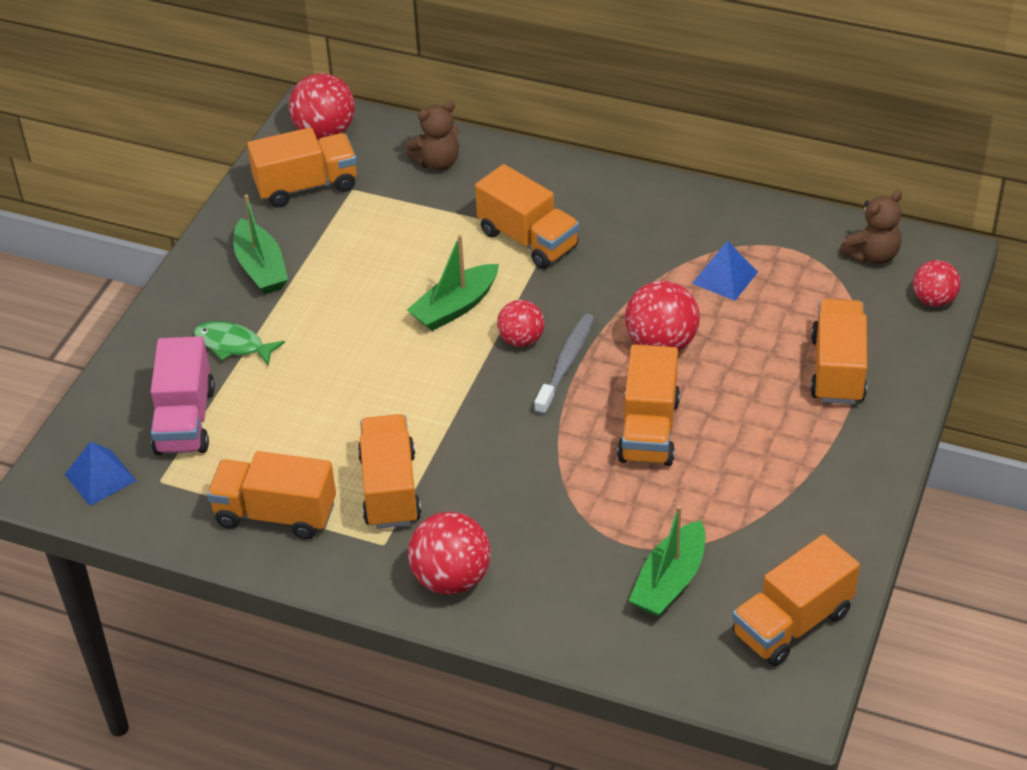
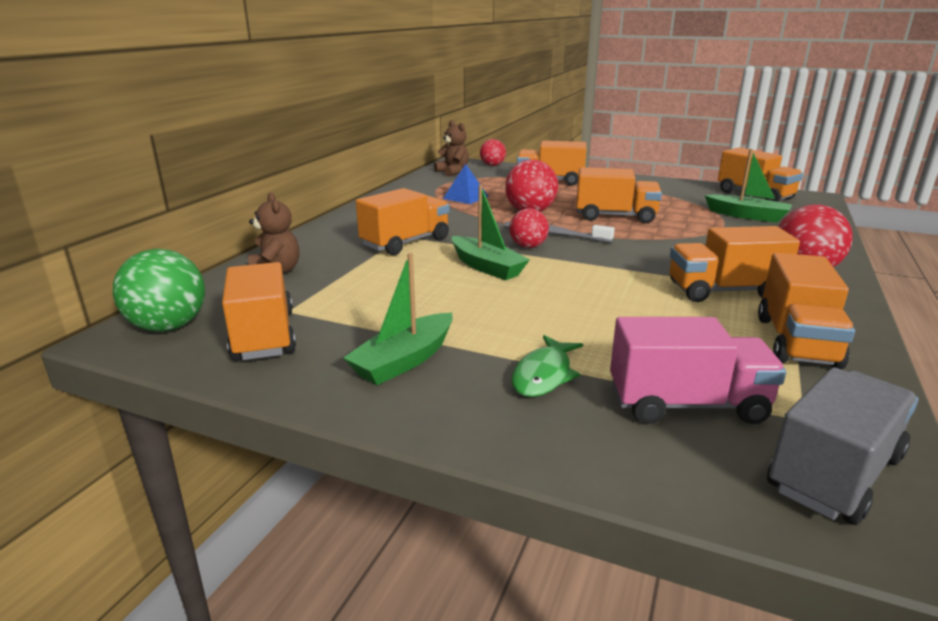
camera: 90 degrees left, 20 degrees down
(100, 477) = (834, 473): blue pyramid -> grey truck
(261, 268) = (404, 360): green boat -> green boat turned 150 degrees clockwise
(325, 132) = (168, 327): red ball -> green ball

